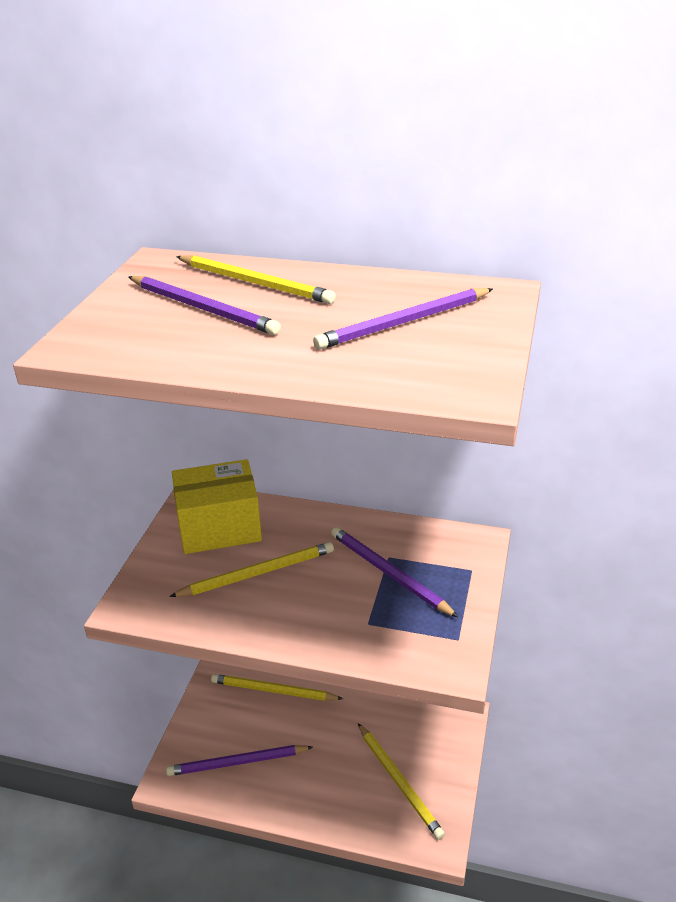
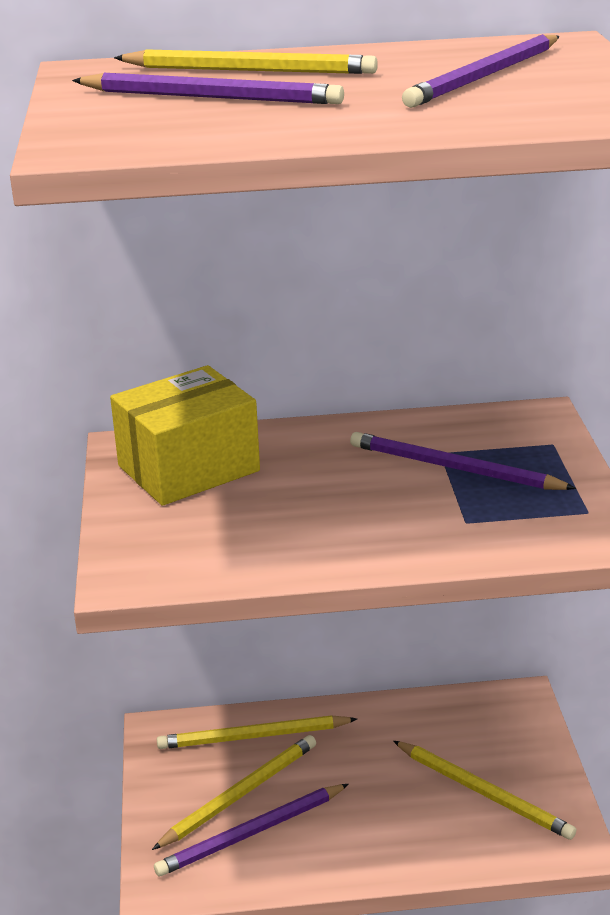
camera: 20 degrees left, 5 degrees down
(257, 573) = (280, 504): yellow pencil -> yellow pencil (239, 794)

